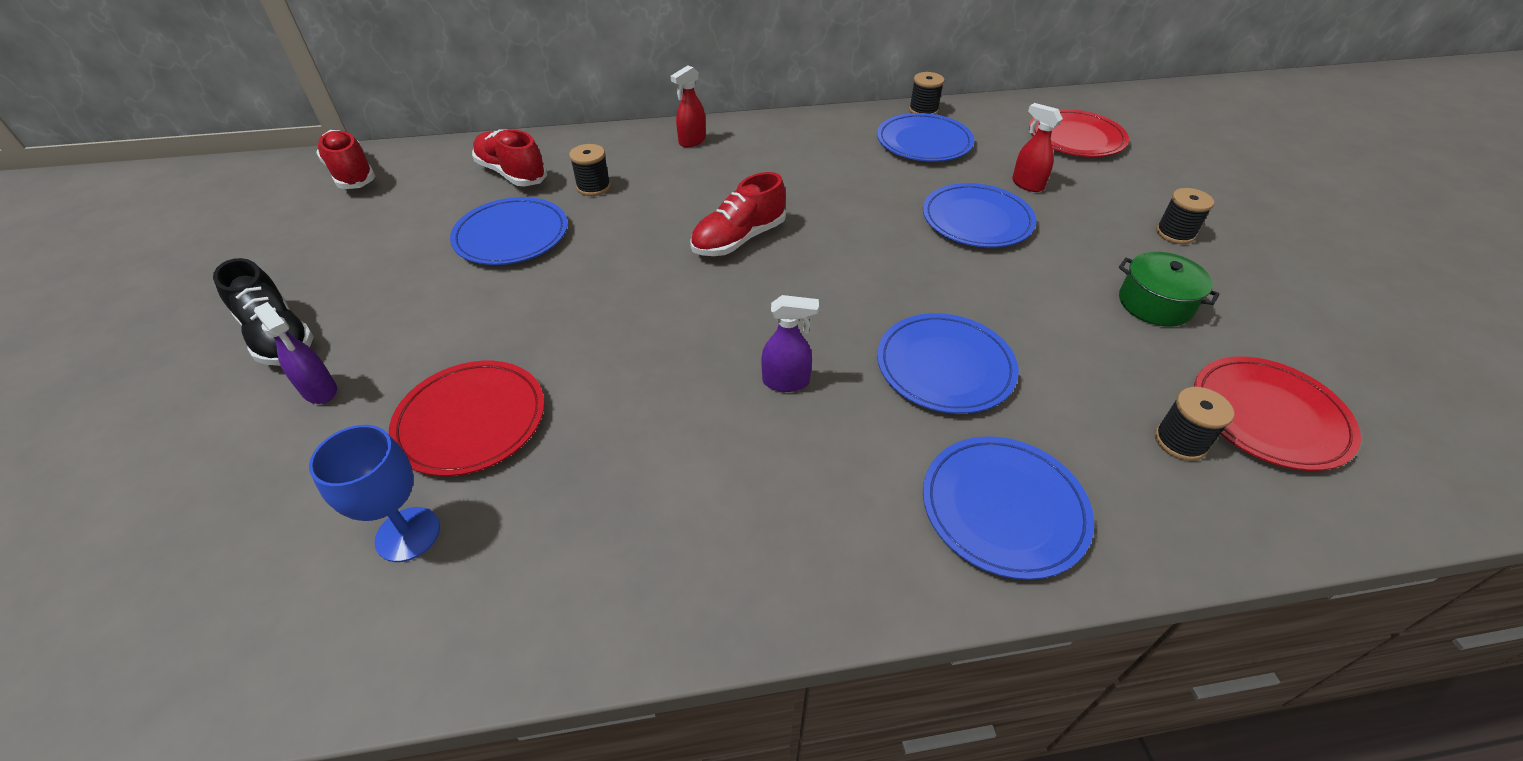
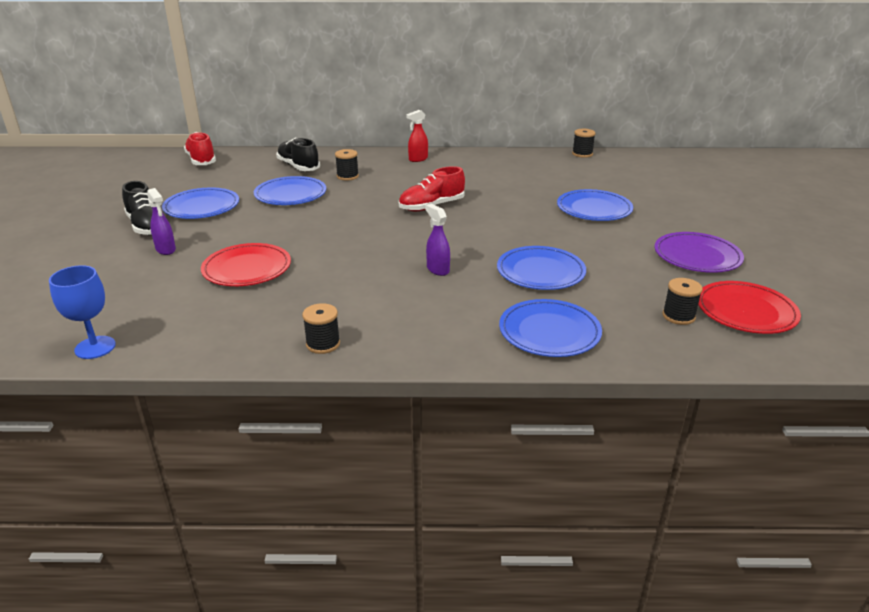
camera: 10 degrees right, 15 degrees down
(408, 534) = (202, 308): blue goblet -> blue goblet (95, 347)
(512, 173) = (298, 167): red shoe -> black shoe
(786, 382) = (437, 269): purple spray bottle -> purple spray bottle turned 135 degrees counterclockwise
(924, 142) = (575, 169): blue plate -> blue plate (201, 207)
(1027, 184) = (638, 194): red spray bottle -> none
(1076, 138) = (685, 174): red plate -> none
(1155, 303) = (697, 256): green pot -> purple plate
(1175, 233) = (731, 225): black spool -> black spool (323, 344)

